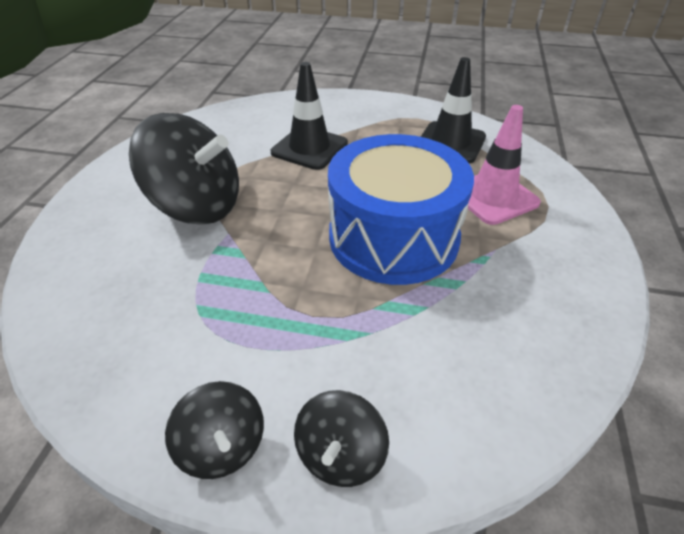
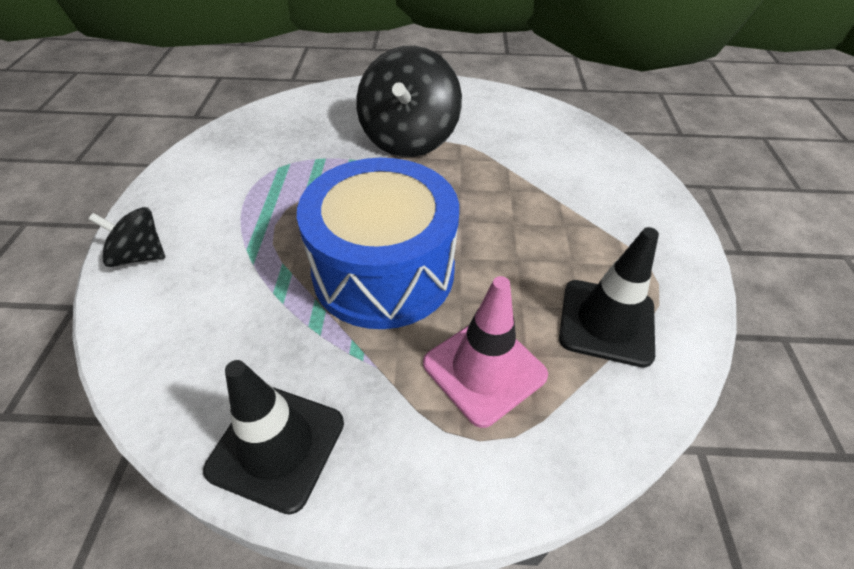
camera: 80 degrees right, 5 degrees up
(222, 447) = (162, 199): black spinning top -> none
(309, 148) = (531, 191): black traffic cone -> black traffic cone (277, 446)

